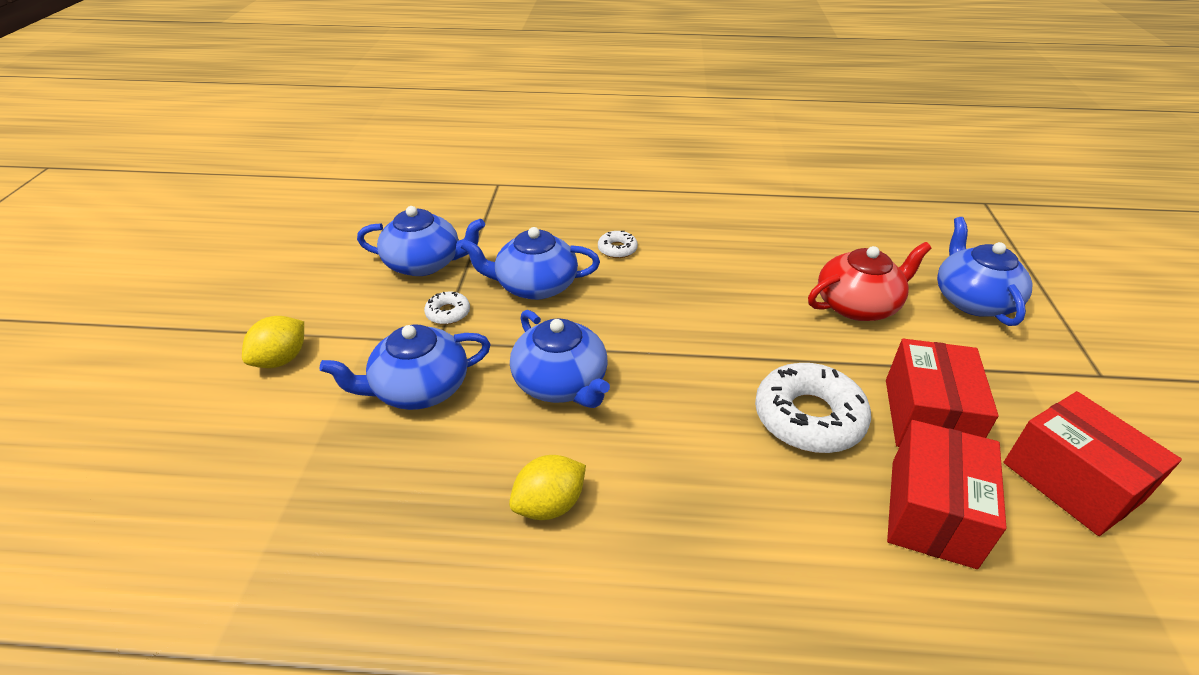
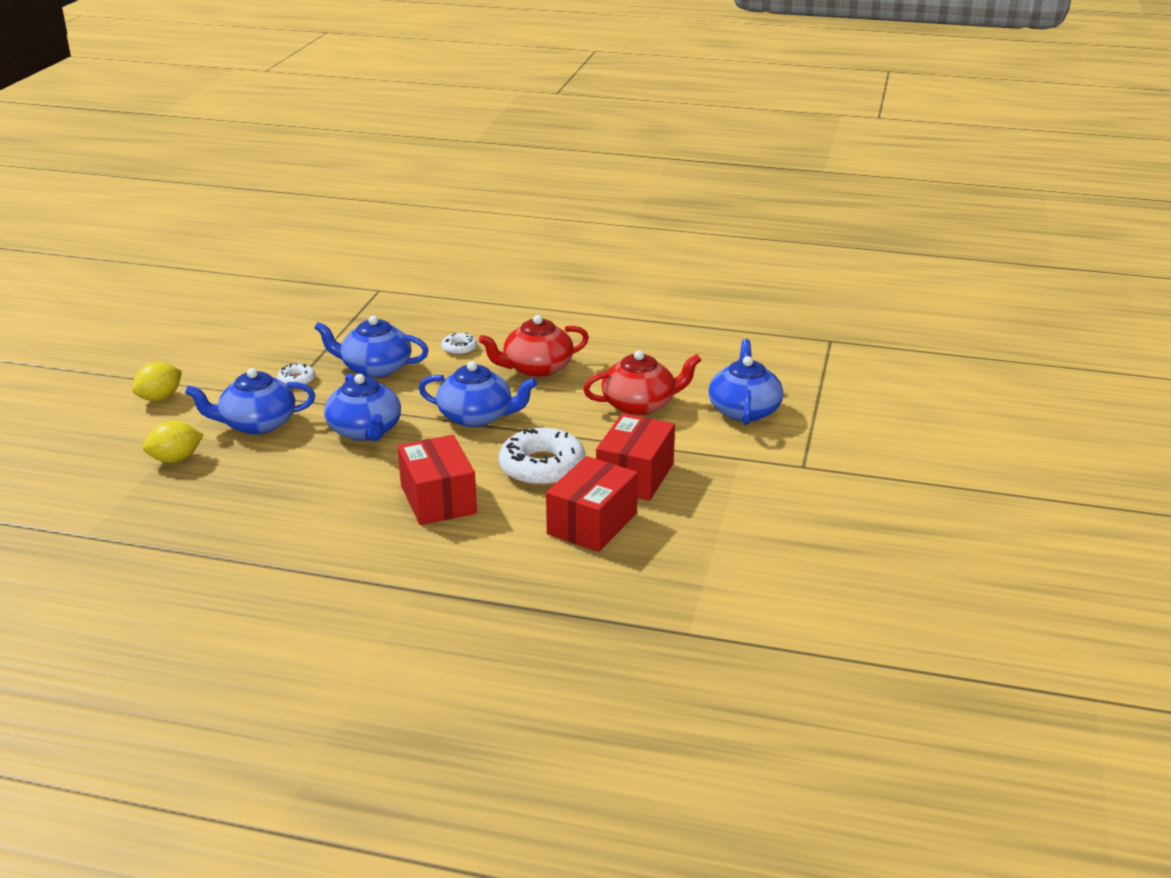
camera: 10 degrees right, 10 degrees down
(424, 263) = (290, 345): blue teapot -> blue teapot (477, 417)
(549, 505) = (324, 493): yellow lemon -> yellow lemon (175, 459)
(715, 267) = (536, 368): none -> red teapot
(1071, 481) = (712, 519): red box -> red box (438, 499)

